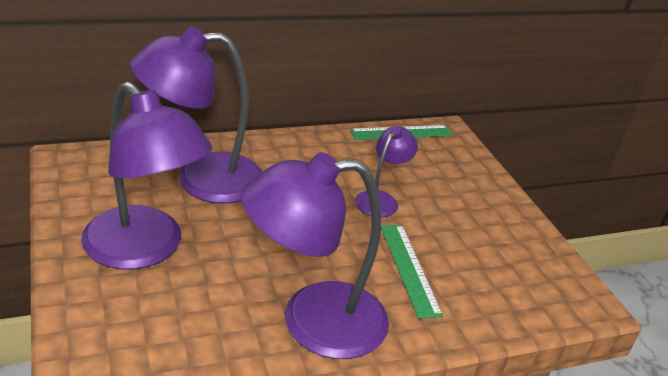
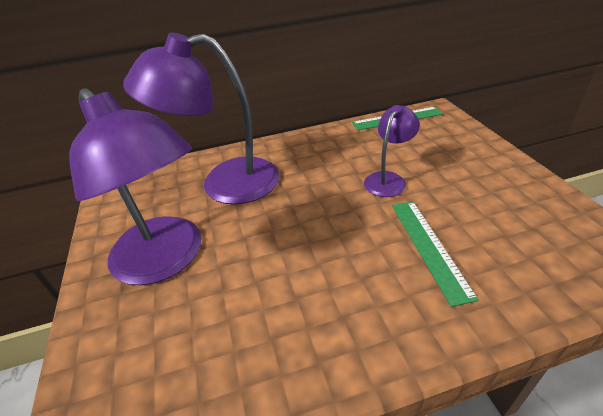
camera: 10 degrees right, 5 degrees up
(313, 321) = (334, 324): purple lamp -> none

